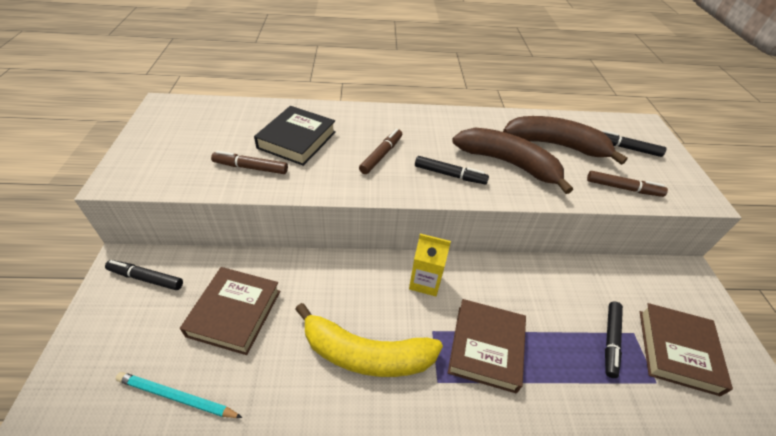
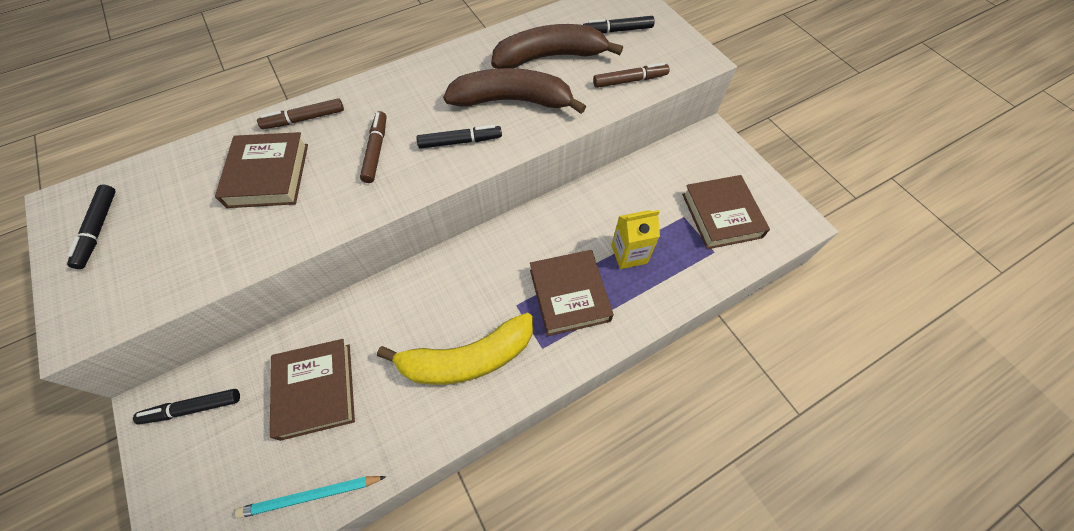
camera: 25 degrees left, 15 degrees up
(250, 168) = (235, 235): brown marker -> brown marker (304, 119)
(297, 140) = (268, 175): black book -> brown book
(425, 281) = (487, 261): yellow carton -> yellow carton (629, 254)
(610, 341) = (668, 234): black marker -> black marker (99, 229)

